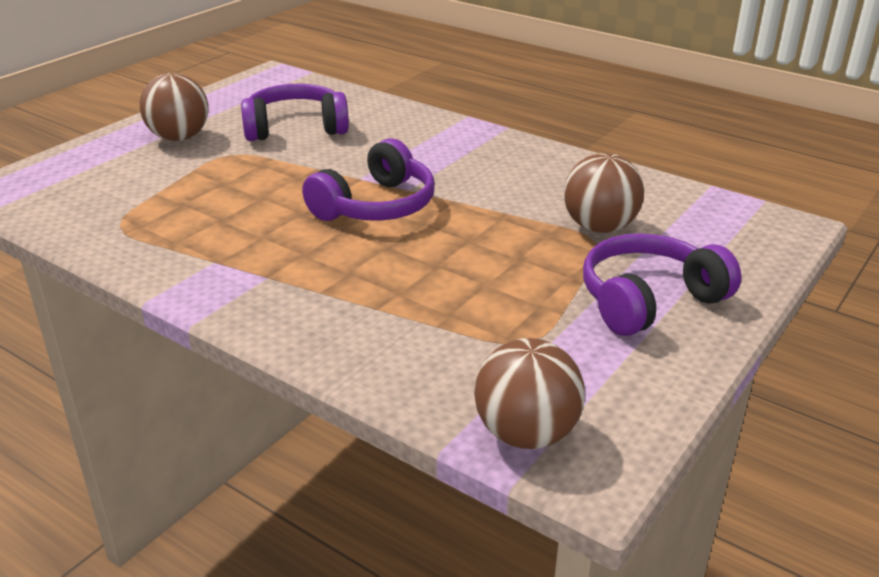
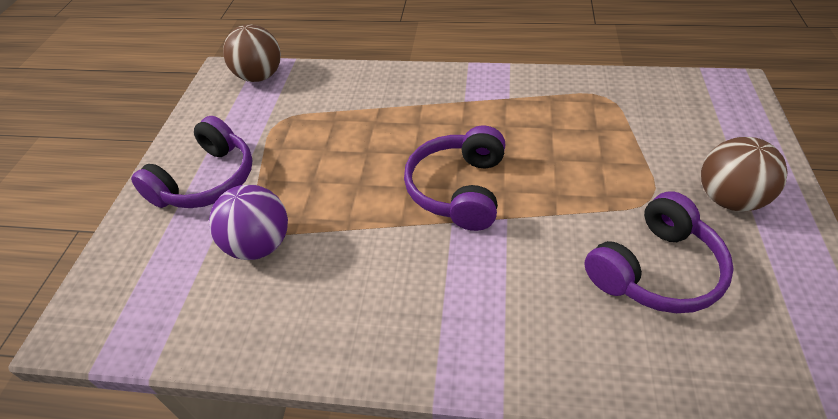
camera: 155 degrees right, 15 degrees up
(599, 227) = (259, 245): brown ball -> purple ball

